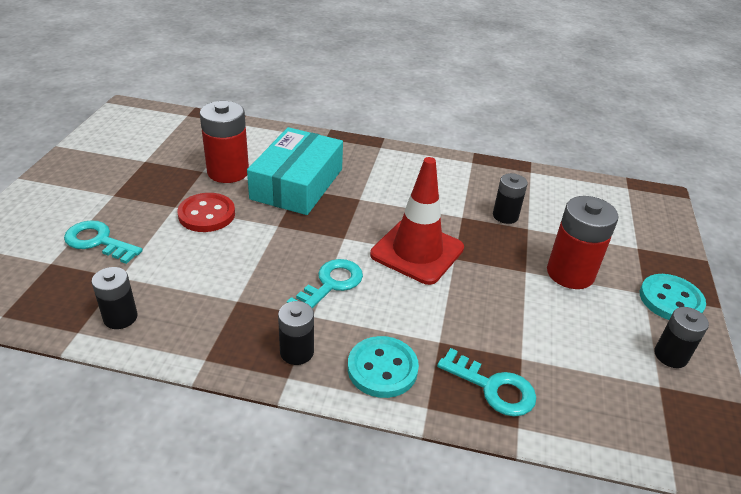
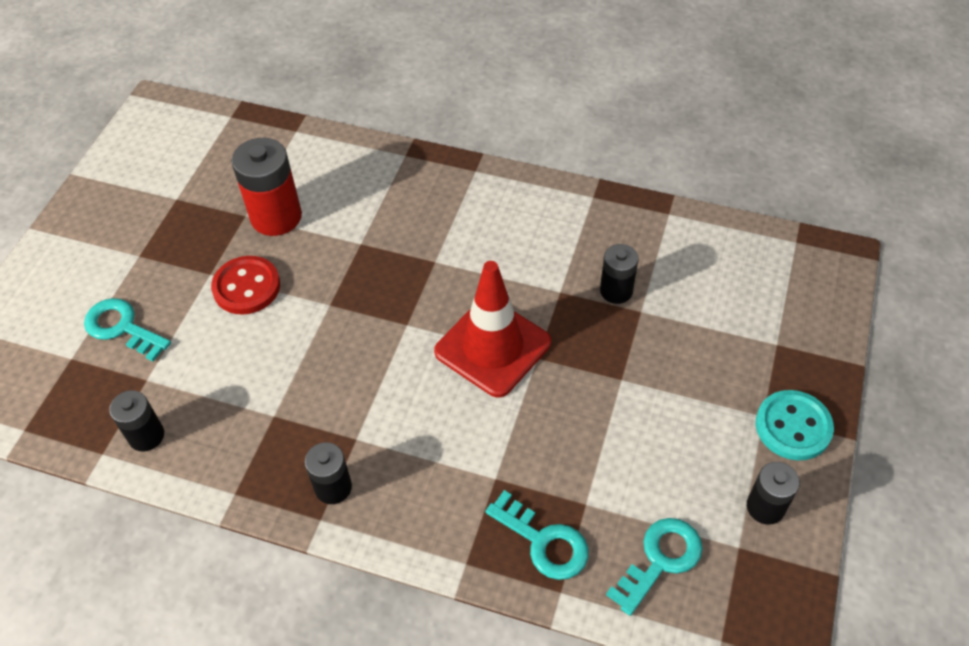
camera: 10 degrees right, 15 degrees up
(297, 184) = (360, 236): turquoise box -> none
(331, 284) = (382, 395): turquoise key -> turquoise key (660, 560)
(382, 368) = (424, 512): turquoise button -> none
(570, 273) = (676, 384): red battery -> none

